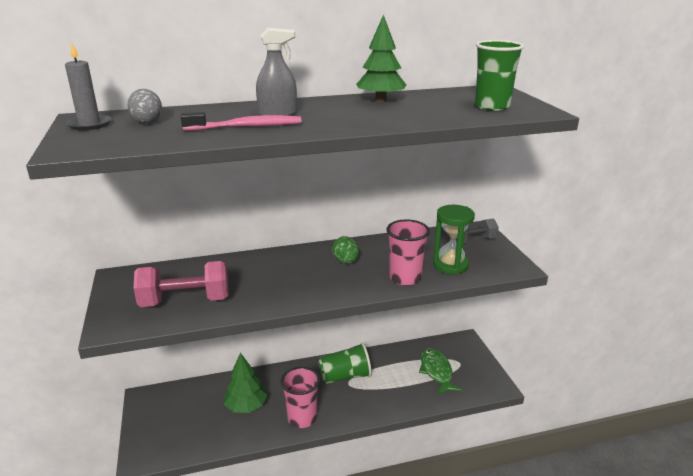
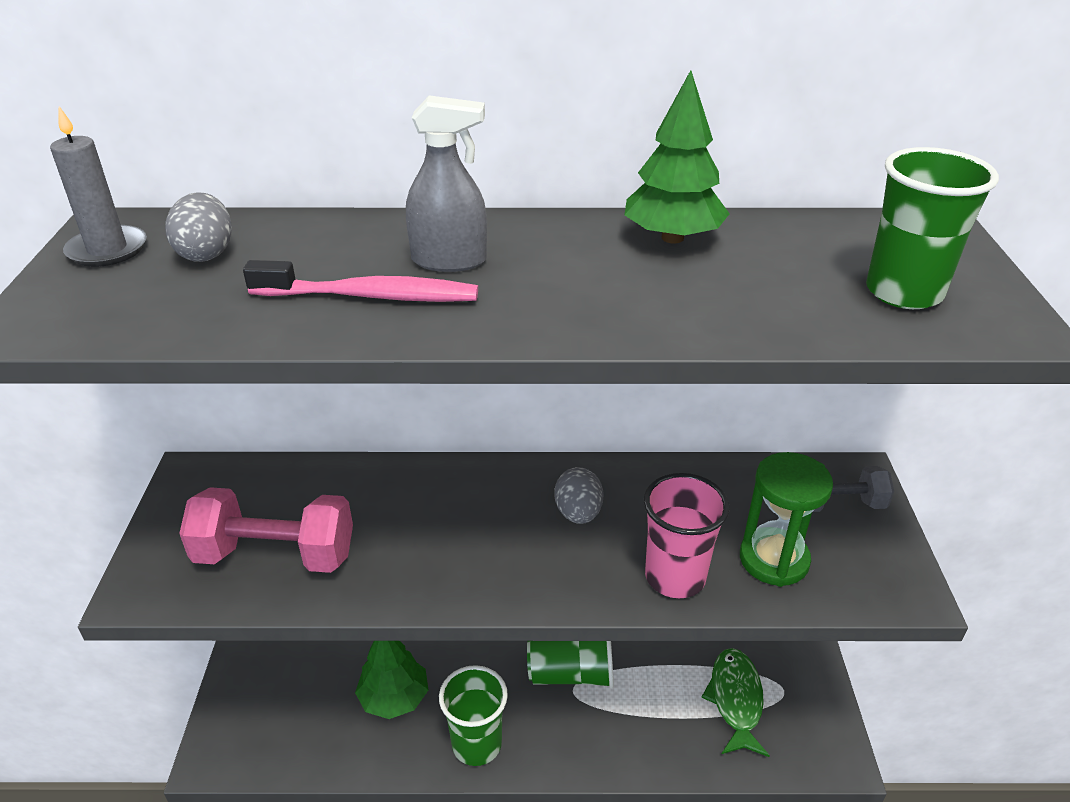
camera: 15 degrees right, 10 degrees up
(302, 418) = (476, 744): pink cup -> green cup
(346, 262) = (578, 513): green egg -> grey egg

